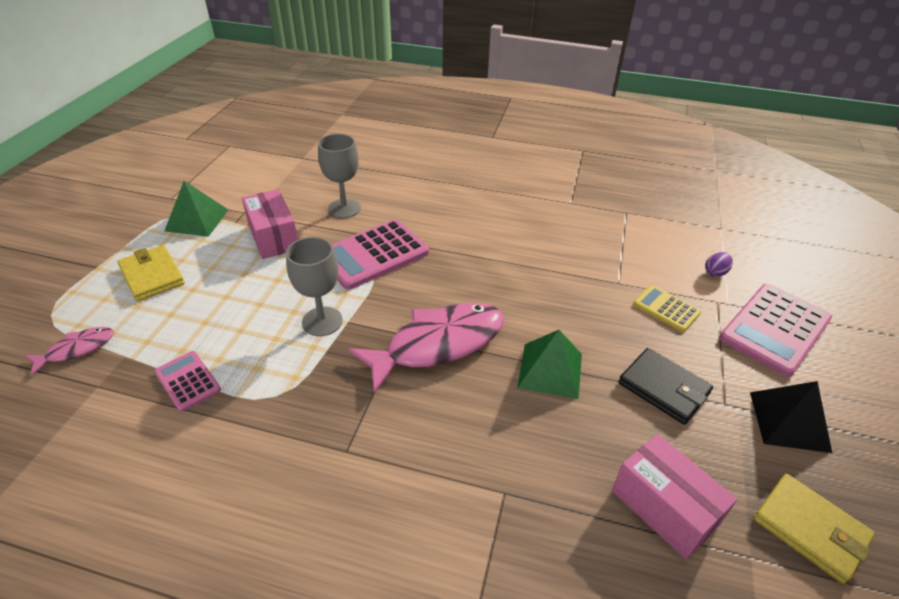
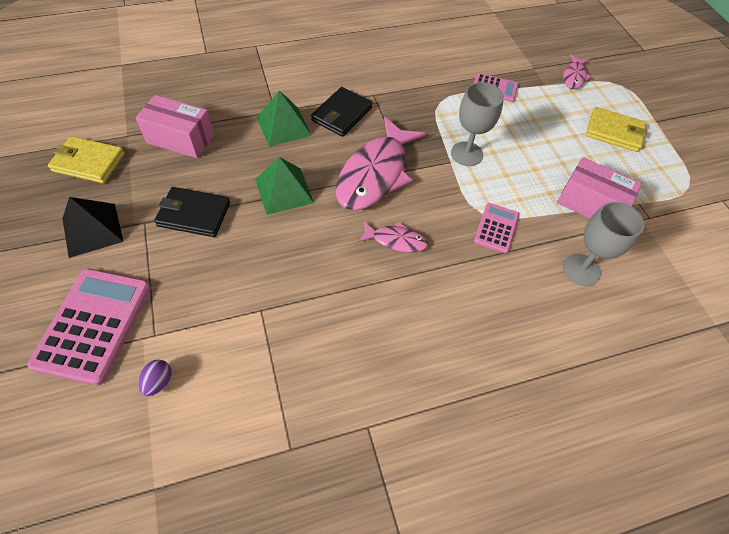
camera: 145 degrees right, 15 degrees up
(197, 220) = (667, 189): green pyramid -> green pyramid (283, 126)
(373, 255) = (496, 228): pink calculator -> pink calculator, size x0.54
(415, 439) = (341, 114): none -> black wallet
(469, 281) = (396, 241): none -> pink fish
(666, 309) = (206, 298): yellow calculator -> none

